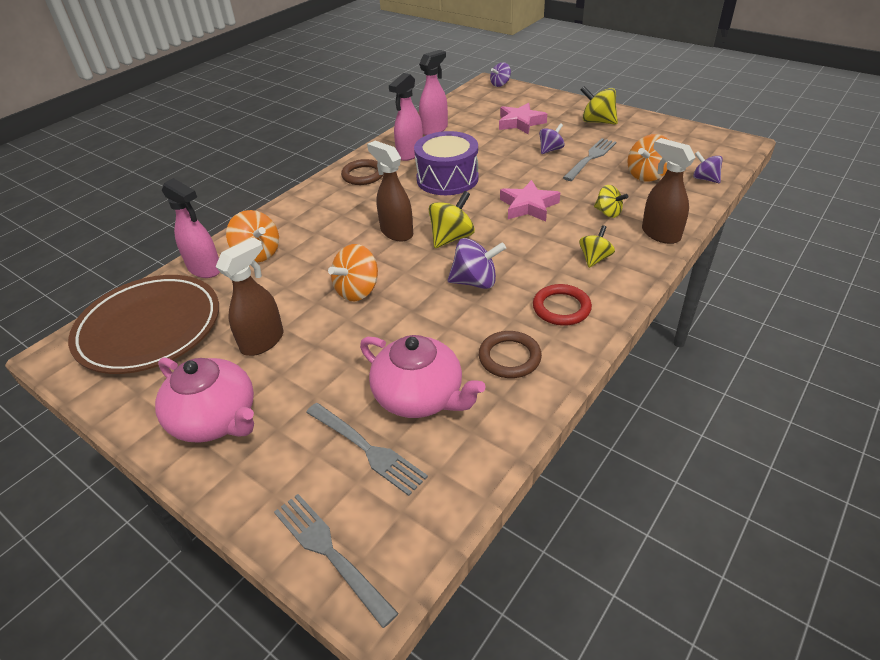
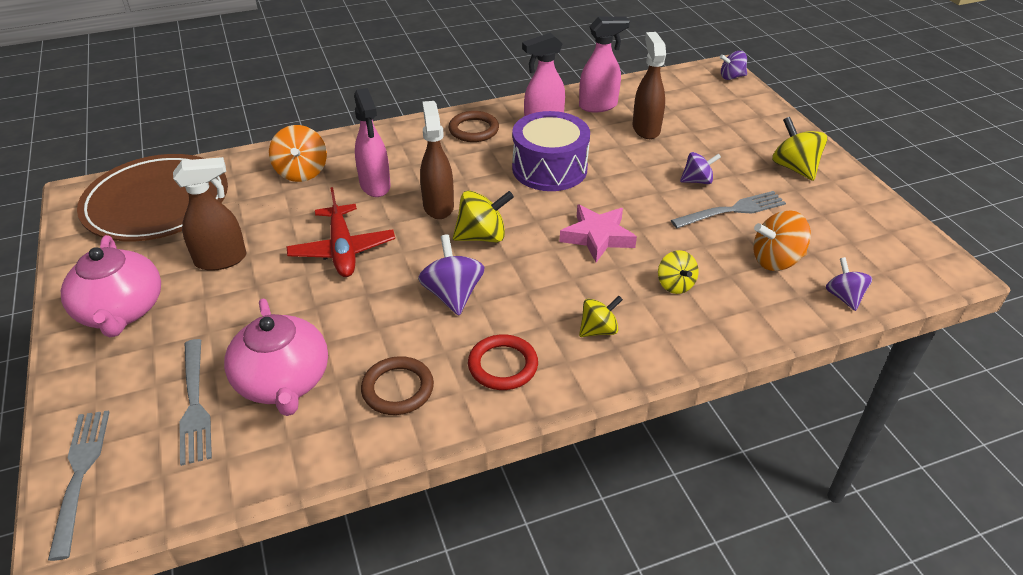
camera: 30 degrees right, 0 degrees up
(205, 269) = (248, 168): pink spray bottle -> pink spray bottle (375, 186)
(357, 290) = (342, 250): orange spinning top -> red plane
(475, 282) = (453, 294): purple spinning top -> purple spinning top turned 135 degrees counterclockwise
(520, 123) = (700, 134): pink star -> none
(660, 234) = (705, 338): brown spray bottle -> brown spray bottle (646, 129)

